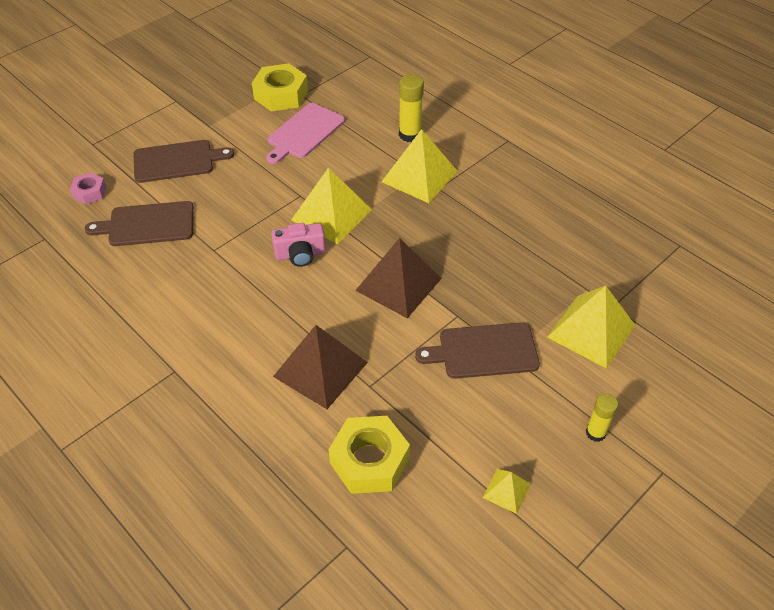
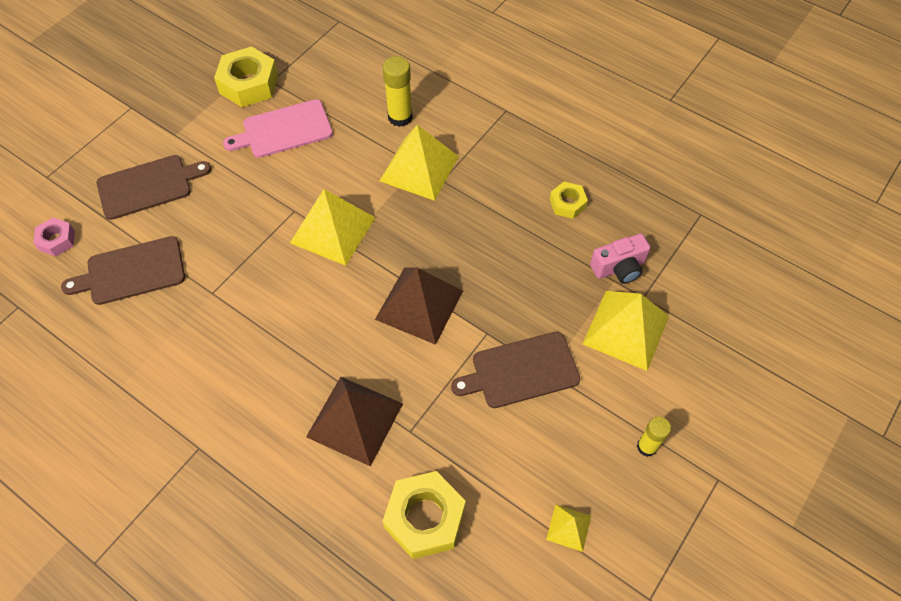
camera: 10 degrees left, 10 degrees up
(300, 254) = (308, 284): pink camera -> pink camera (619, 268)
(304, 132) = (283, 130): pink cutting board -> pink cutting board turned 45 degrees clockwise
(552, 221) = (567, 203): none -> yellow nut

